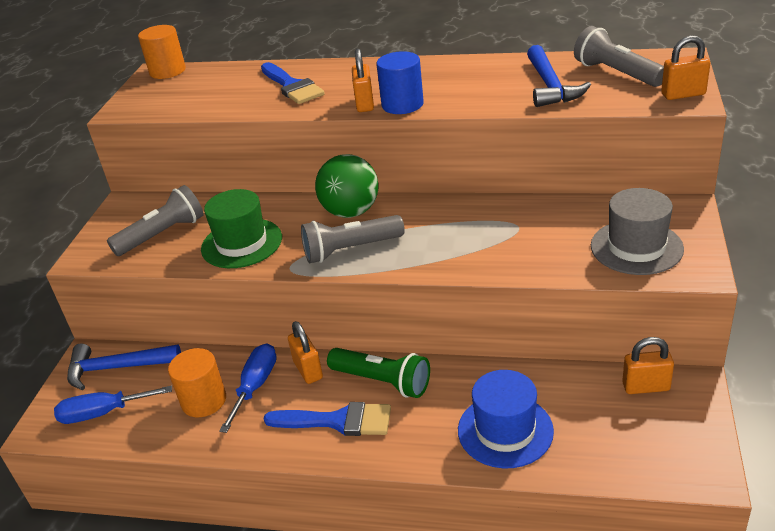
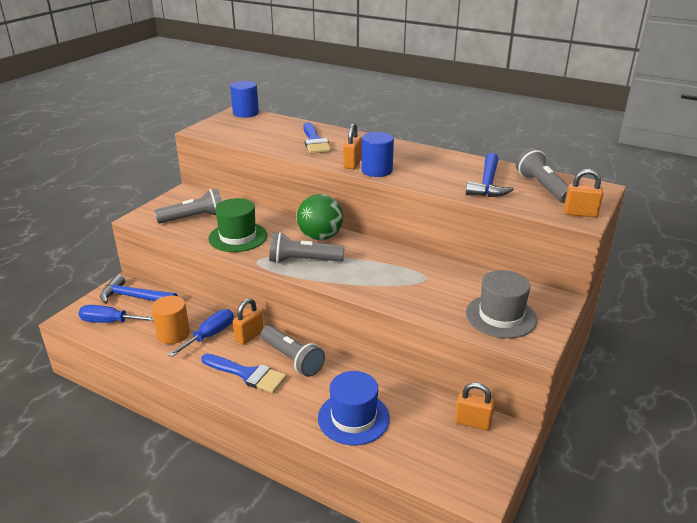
camera: 15 degrees right, 5 degrees down
(167, 71) = (245, 113): orange cylinder -> blue cylinder
(308, 370) = (249, 336): orange padlock -> orange padlock turned 45 degrees clockwise
(382, 382) = (292, 359): green flashlight -> grey flashlight

